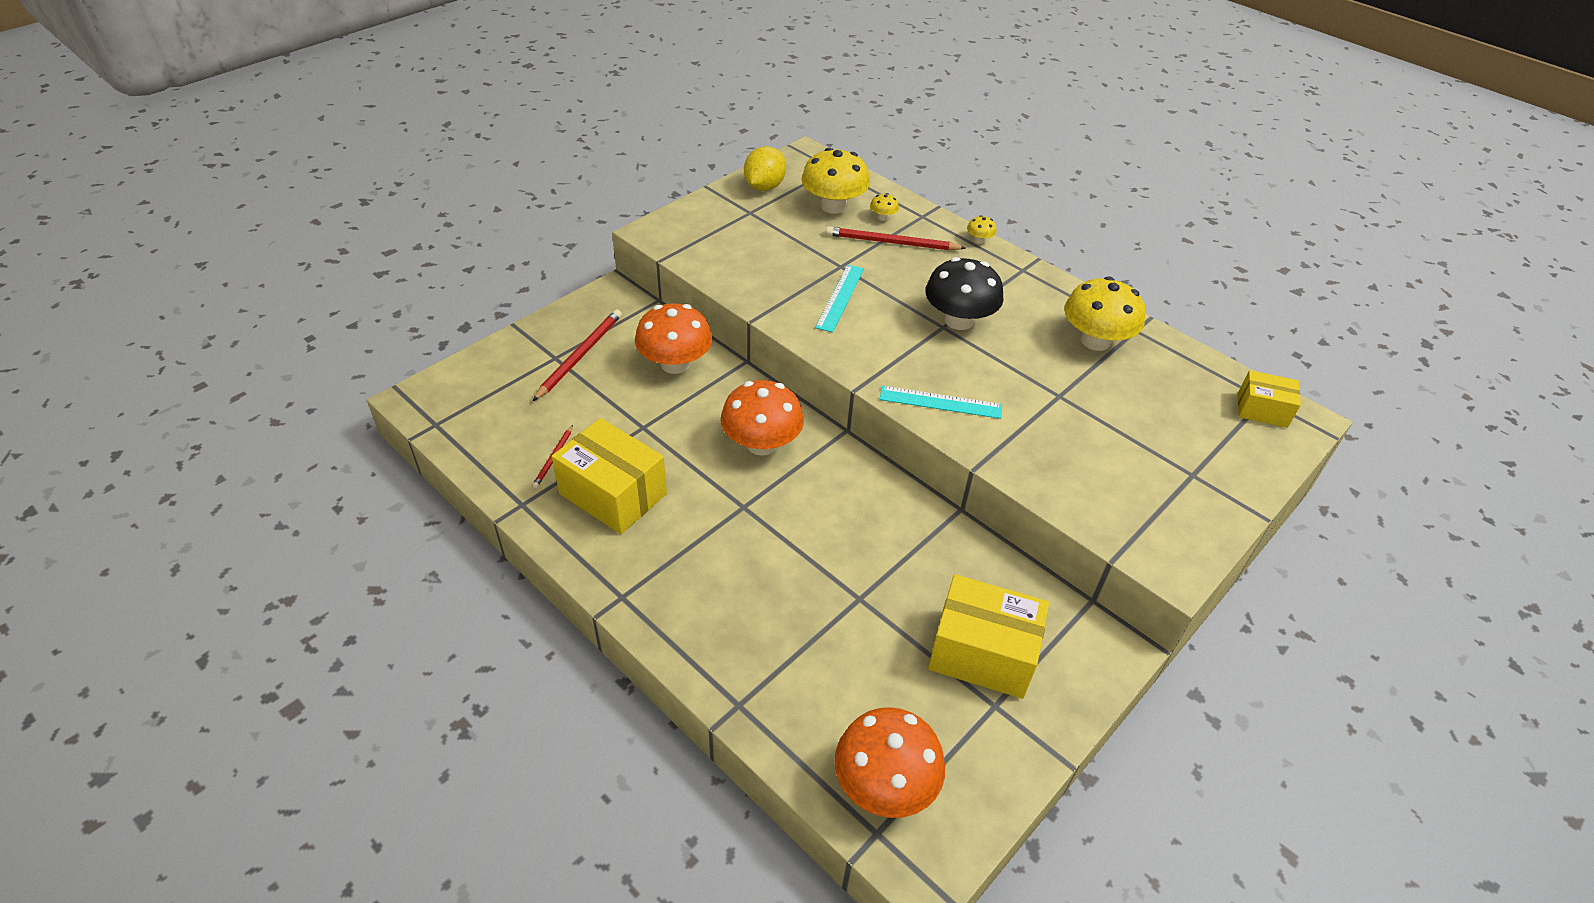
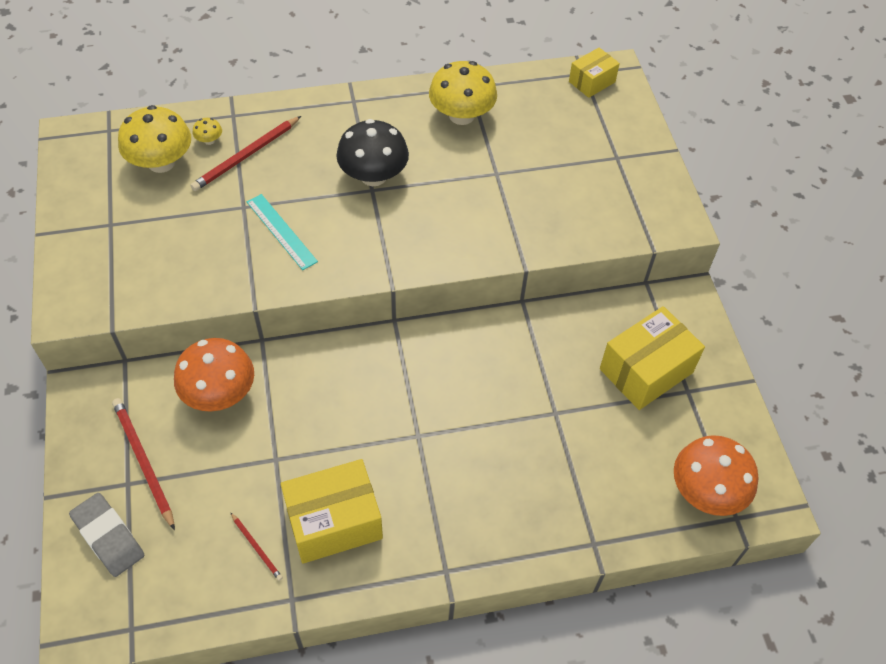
camera: 55 degrees left, 10 degrees up
(503, 372) = (108, 537): none -> grey eraser
(761, 443) = (363, 384): orange mushroom -> none
(764, 187) = (84, 192): yellow lemon -> none
(940, 402) = (448, 244): turquoise ruler -> none
(979, 240) = (296, 101): yellow mushroom -> none

